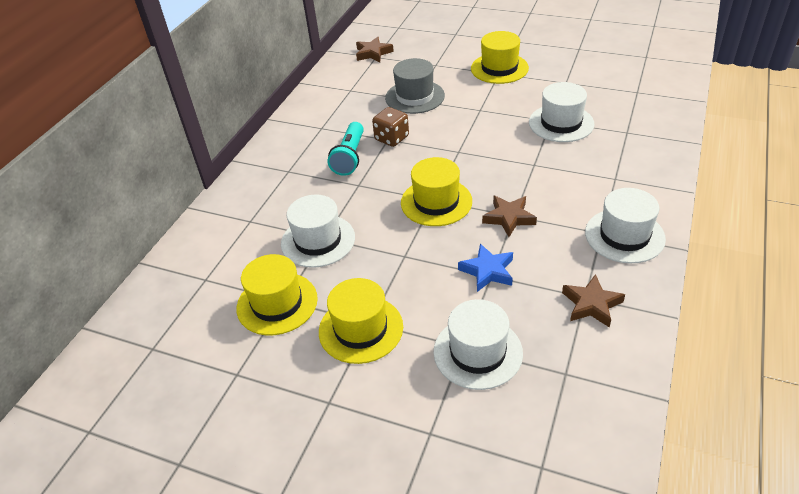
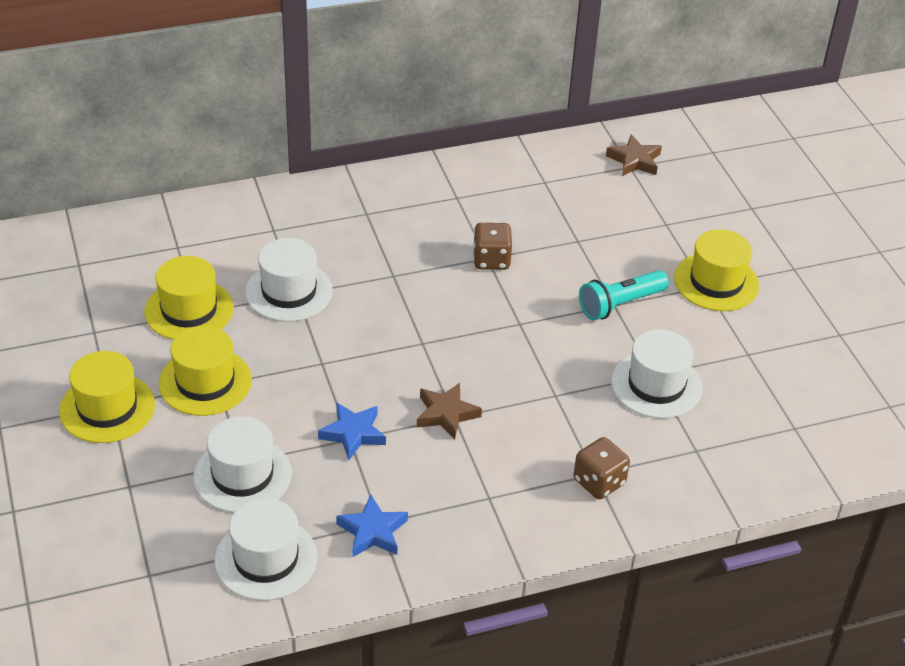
camera: 45 degrees right, 0 degrees up
(350, 157) = (430, 245): turquoise flashlight -> turquoise flashlight (620, 304)
(414, 97) = (584, 239): grey hat -> none
(436, 202) = (420, 347): yellow hat -> yellow hat (107, 408)
(591, 304) = (372, 531): brown star -> blue star
(624, 180) = (599, 482): none -> brown dice
(624, 235) = (500, 518): white hat -> white hat (266, 559)

